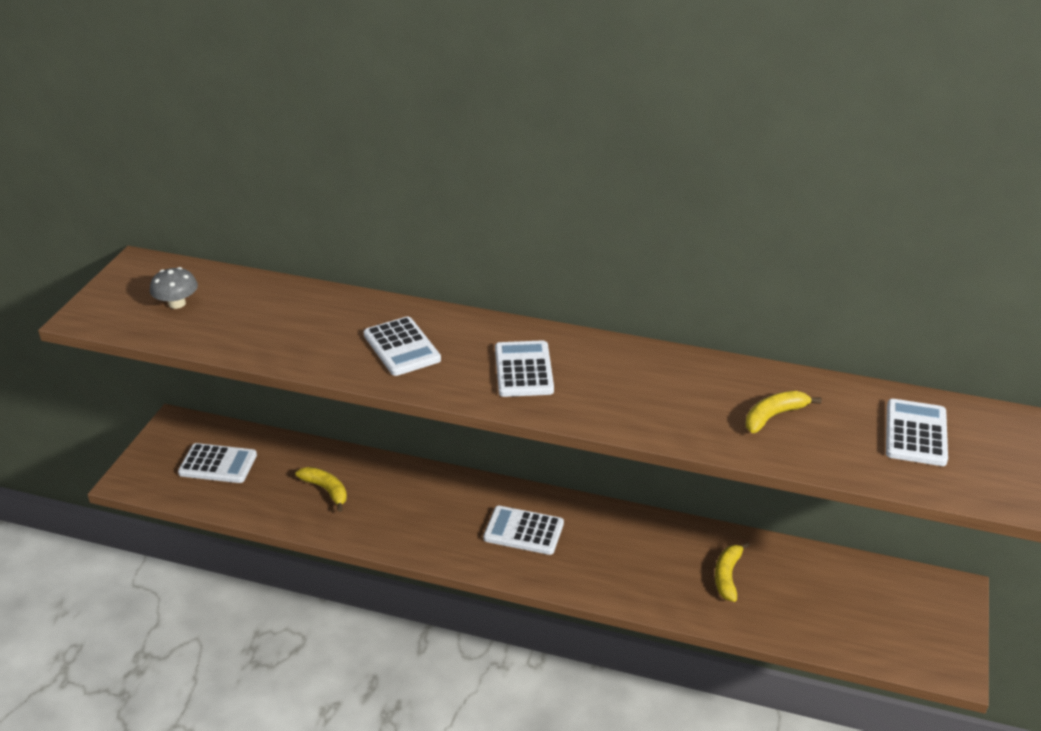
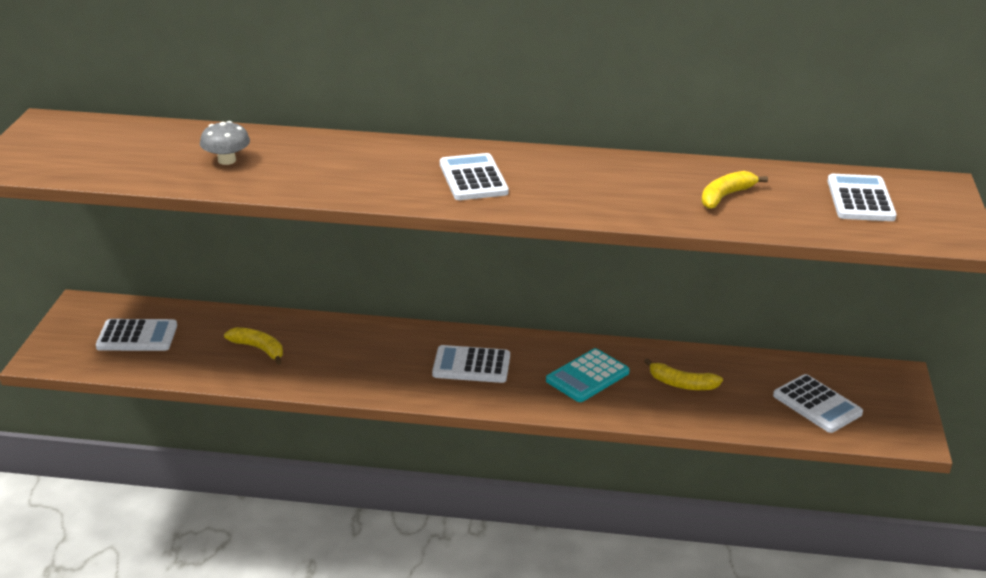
camera: 10 degrees left, 5 degrees down
(177, 303) = (98, 150): grey mushroom -> grey mushroom (227, 160)
(402, 347) = (345, 169): white calculator -> white calculator (817, 404)
(634, 557) = (587, 376): none -> turquoise calculator
(727, 576) = (681, 384): yellow banana -> yellow banana turned 75 degrees counterclockwise

